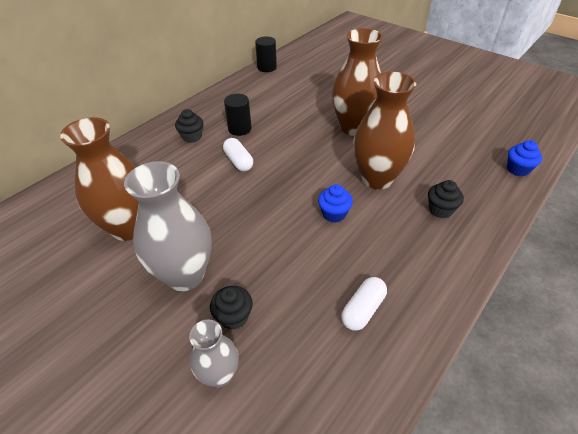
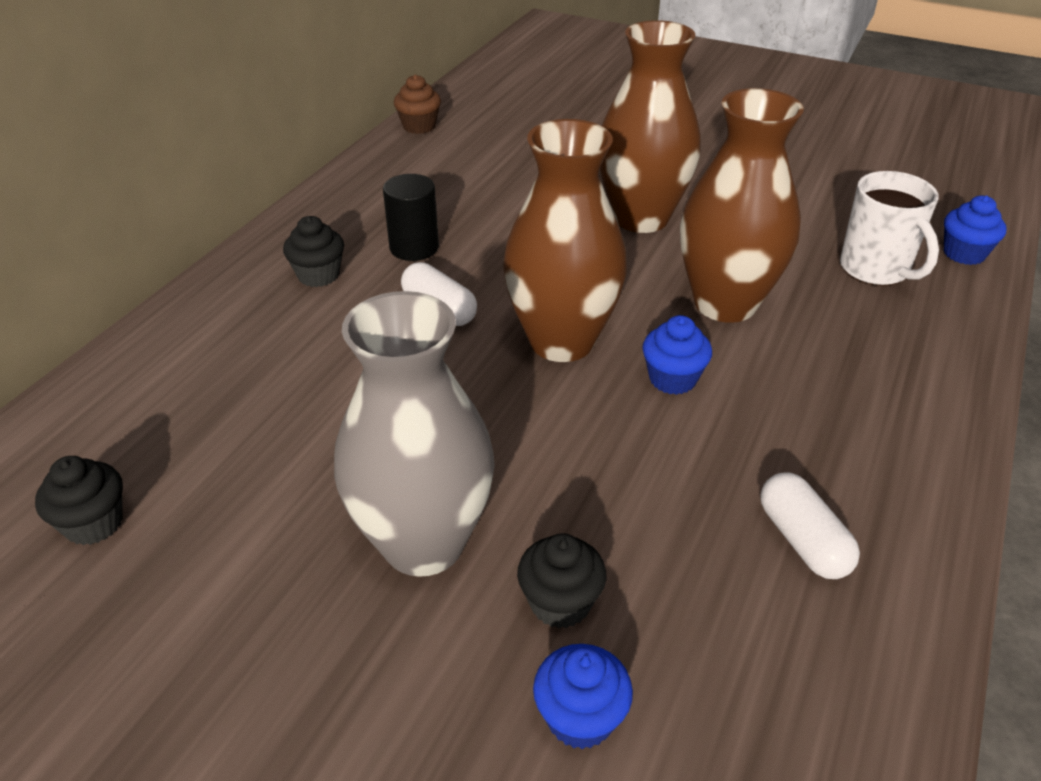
camera: 15 degrees left, 5 degrees down
(129, 227) = (257, 472): brown vase -> brown vase (562, 341)
(219, 374) = (580, 717): grey vase -> blue cupcake
(267, 67) = (419, 126): black cylinder -> brown cupcake
(363, 309) = (802, 540): white capsule -> white capsule turned 45 degrees counterclockwise
(440, 210) = (863, 342): black cupcake -> black cupcake (94, 523)
(464, 171) = (875, 270): none -> white mug

